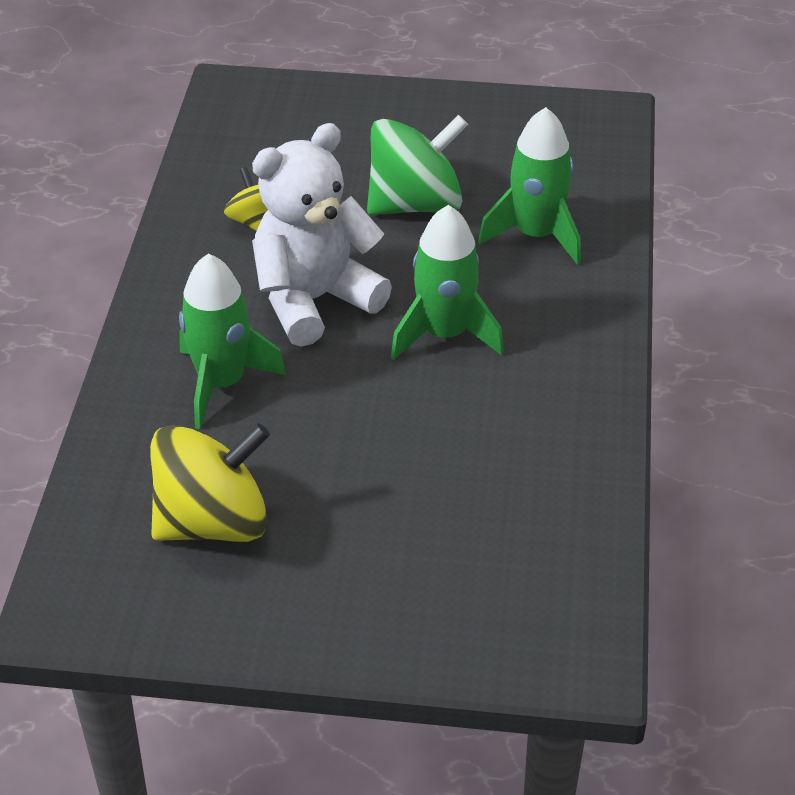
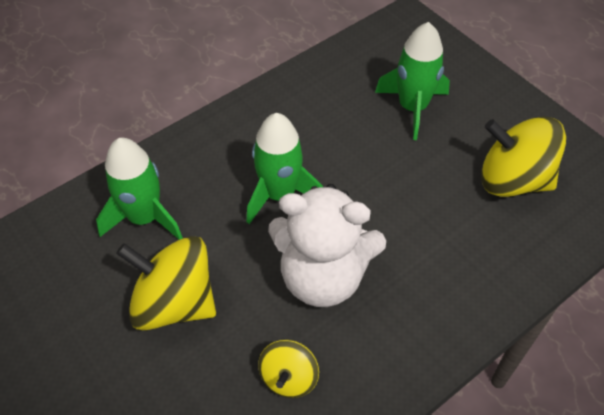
camera: 135 degrees left, 10 degrees up
(221, 383) = (436, 259): green rocket -> green rocket (412, 107)
(415, 204) = (174, 302): green spinning top -> yellow spinning top

